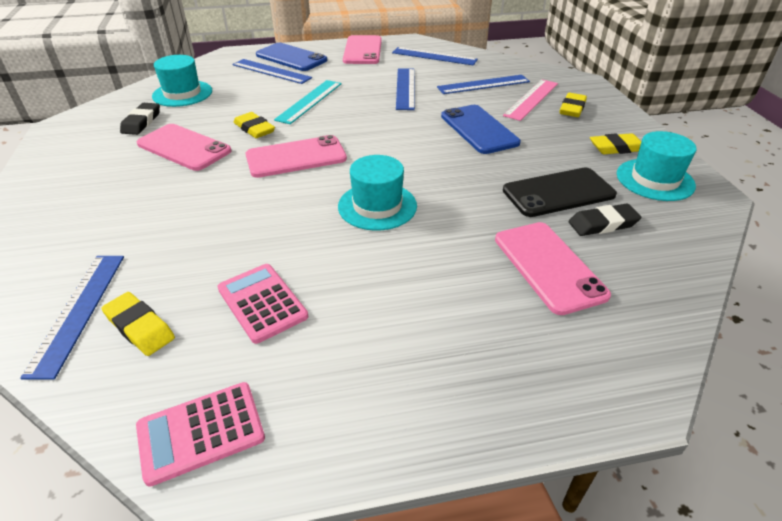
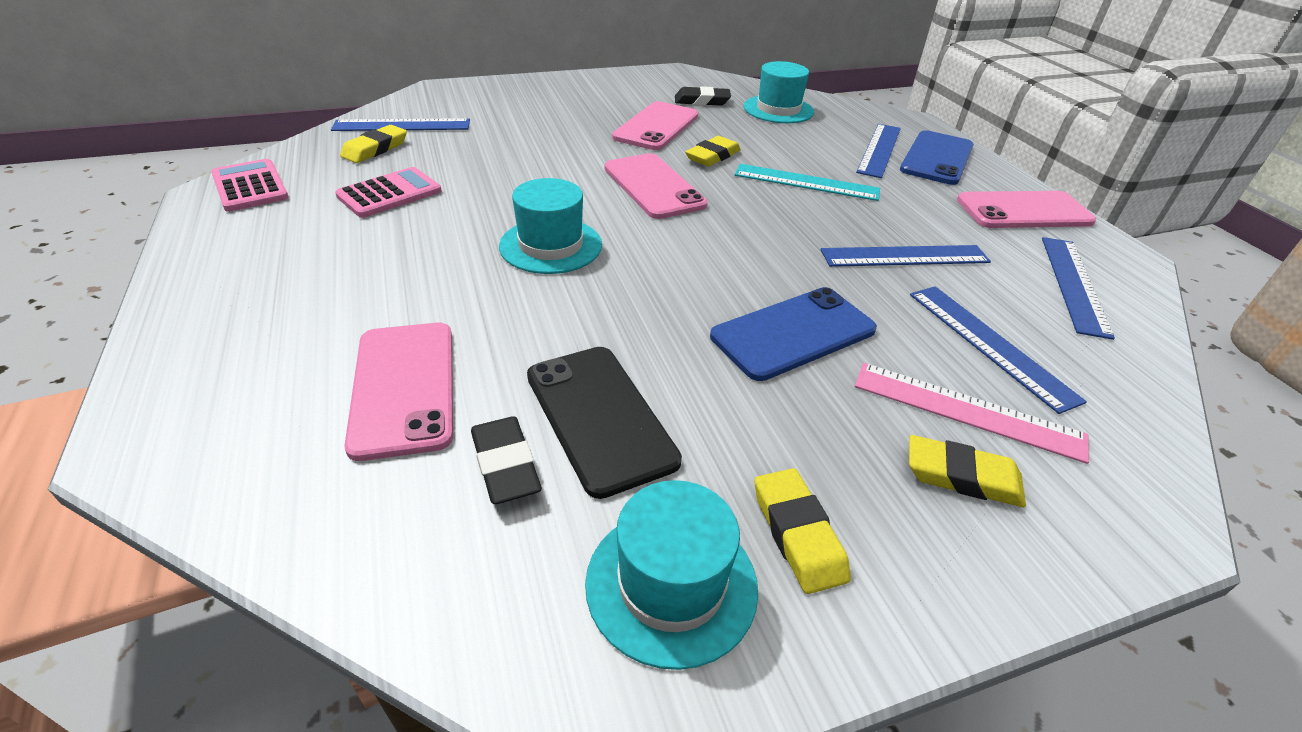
camera: 80 degrees right, 0 degrees up
(548, 266) = (404, 387): pink phone -> pink phone turned 75 degrees counterclockwise

